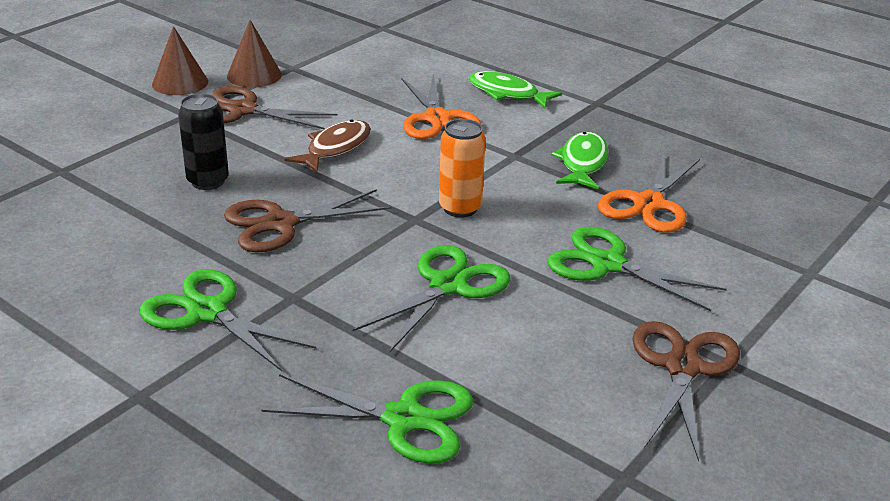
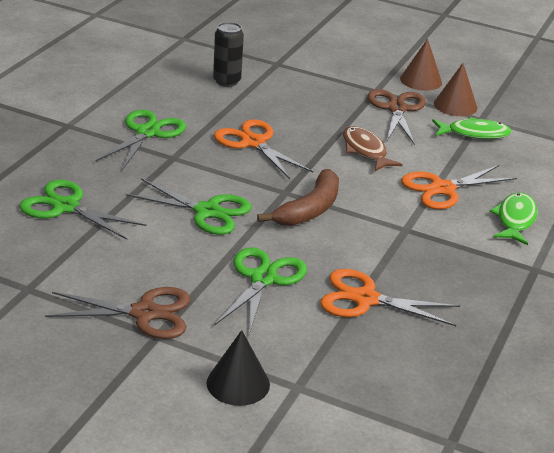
camera: 75 degrees right, 0 degrees up
(208, 181) = (292, 111): black can -> black can (227, 81)
(280, 223) = (253, 143): brown scissors -> orange scissors
(335, 148) = (365, 151): brown fish -> brown fish turned 135 degrees counterclockwise
(404, 419) = (66, 207): green scissors -> green scissors turned 120 degrees clockwise
(460, 208) = (309, 209): orange can -> brown banana
(582, 163) = (414, 263): green fish -> green fish (474, 134)
(812, 312) = (238, 383): none -> black cone

